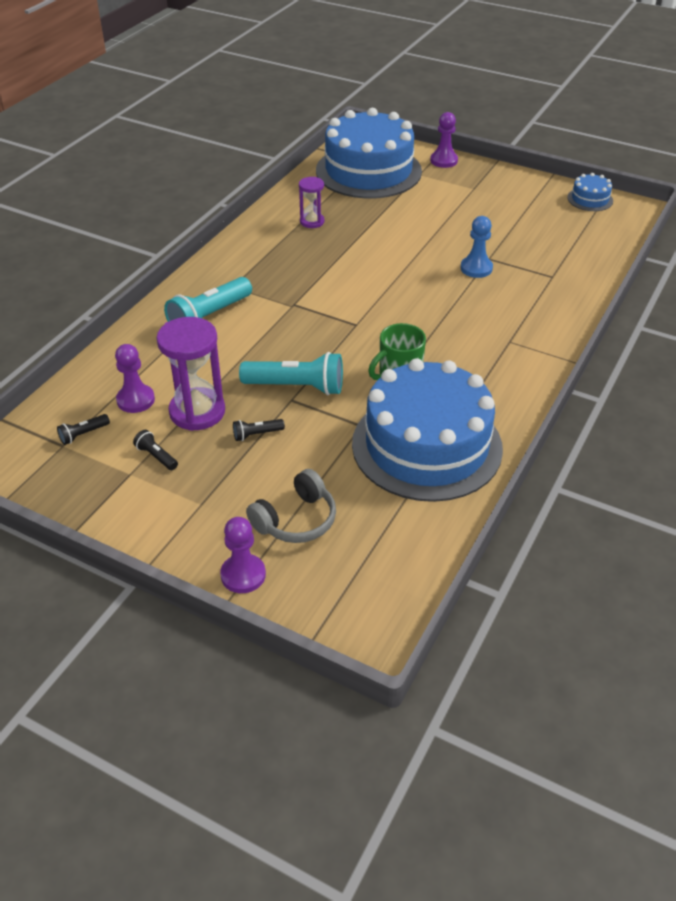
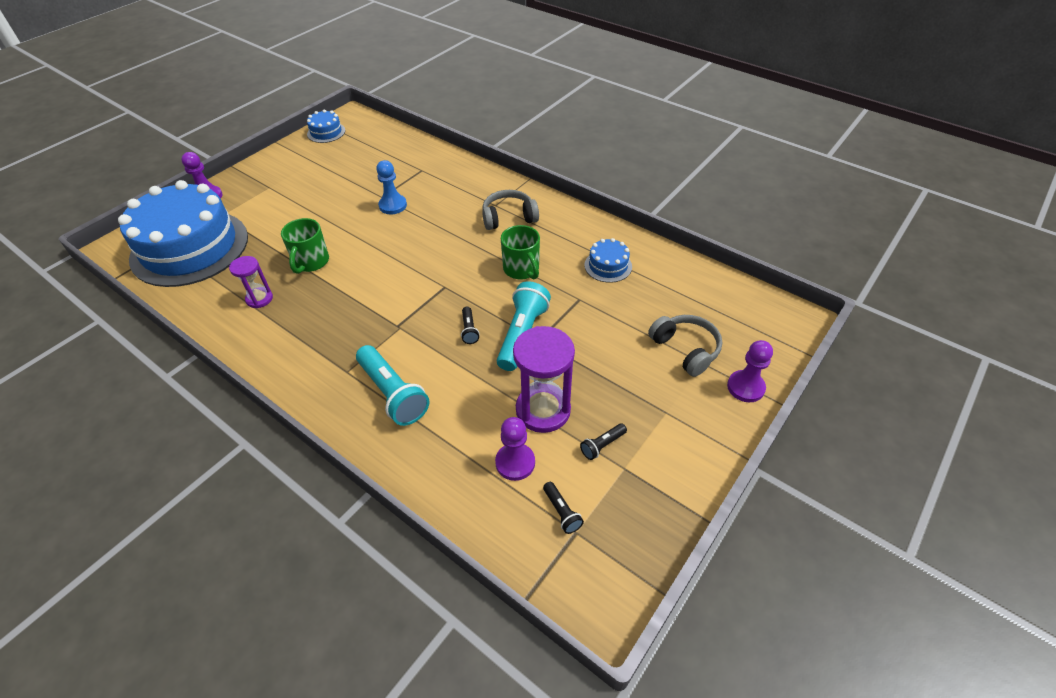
camera: 80 degrees left, 5 degrees up
(257, 434) = (581, 367): black flashlight -> black flashlight (469, 330)
(368, 237) = (311, 262): none -> green mug
(427, 446) = (608, 266): blue cake -> blue cake, size x0.41
(489, 354) = (509, 217): none -> grey headphones

